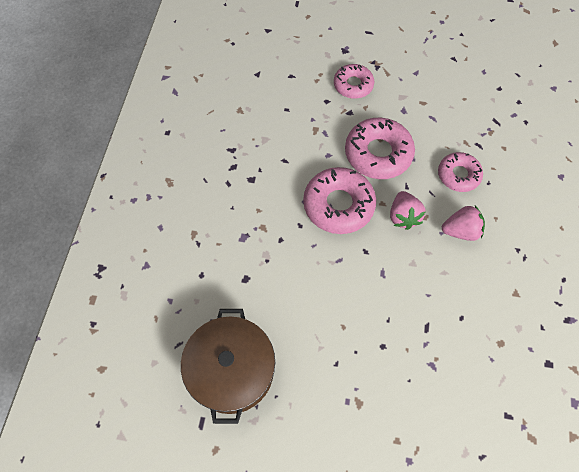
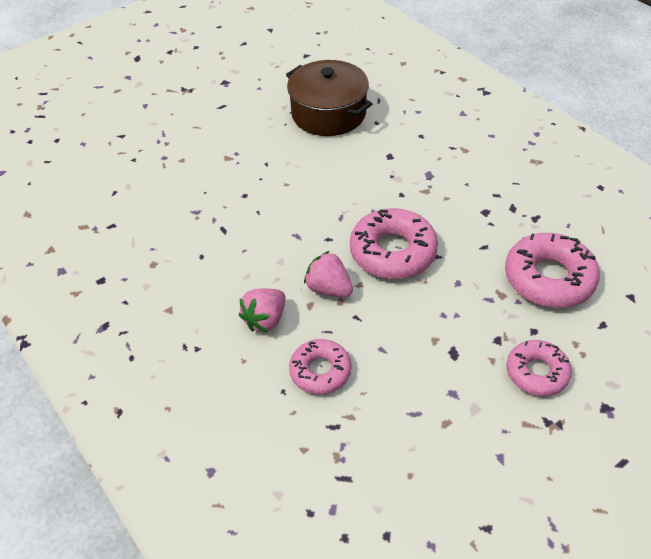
camera: 135 degrees right, 15 degrees down
(378, 153) = (418, 323): pink donut -> pink donut (549, 278)

